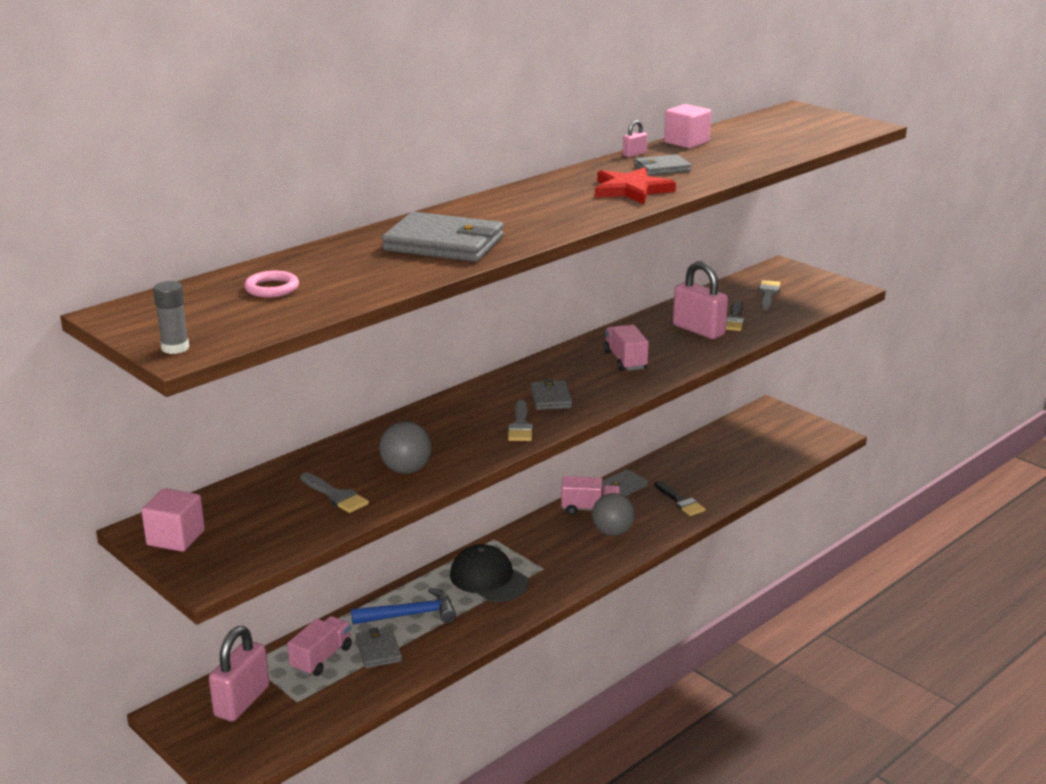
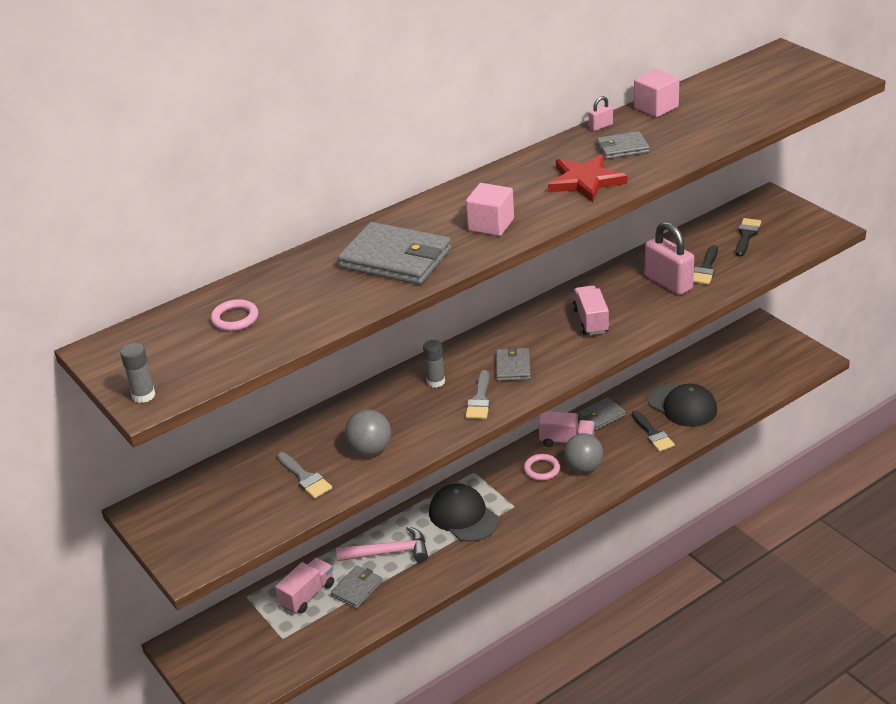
camera: 10 degrees right, 10 degrees up
(176, 538) = (165, 521): pink cube -> pink cube (491, 225)
(242, 701) = (236, 636): pink padlock -> none
(378, 650) = (357, 589): grey wallet -> grey wallet turned 45 degrees clockwise
(410, 615) = (389, 552): blue hammer -> pink hammer
(469, 411) = (436, 381): none -> grey glue stick
(568, 535) = (541, 469): none -> pink ring
(706, 476) = (682, 405): none -> black cap
(768, 294) = (746, 235): grey brush -> black brush

